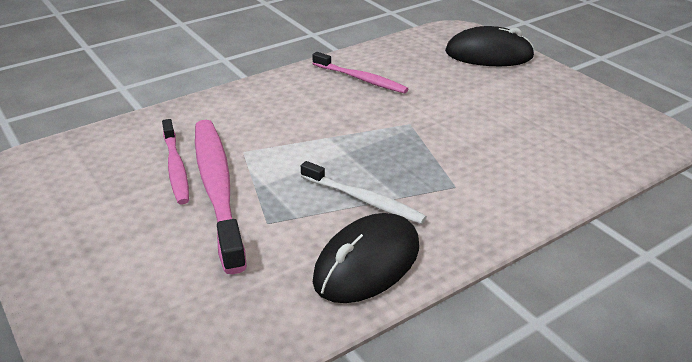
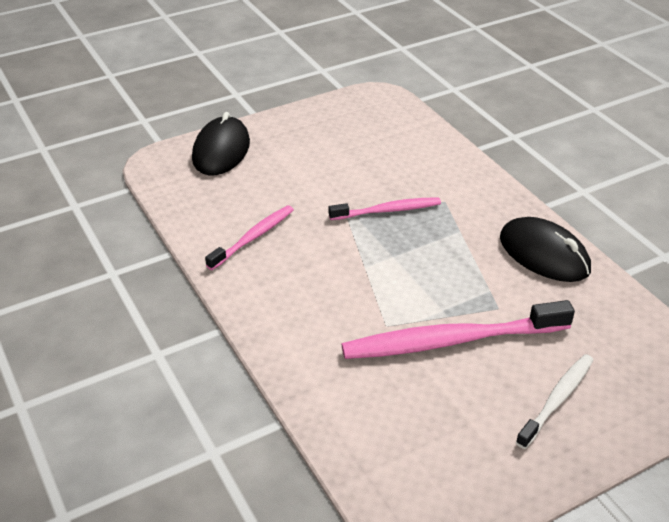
camera: 85 degrees left, 5 degrees up
(176, 167) = (414, 374): pink toothbrush -> pink toothbrush (387, 211)
(363, 199) = (465, 250): white toothbrush -> white toothbrush (557, 400)

